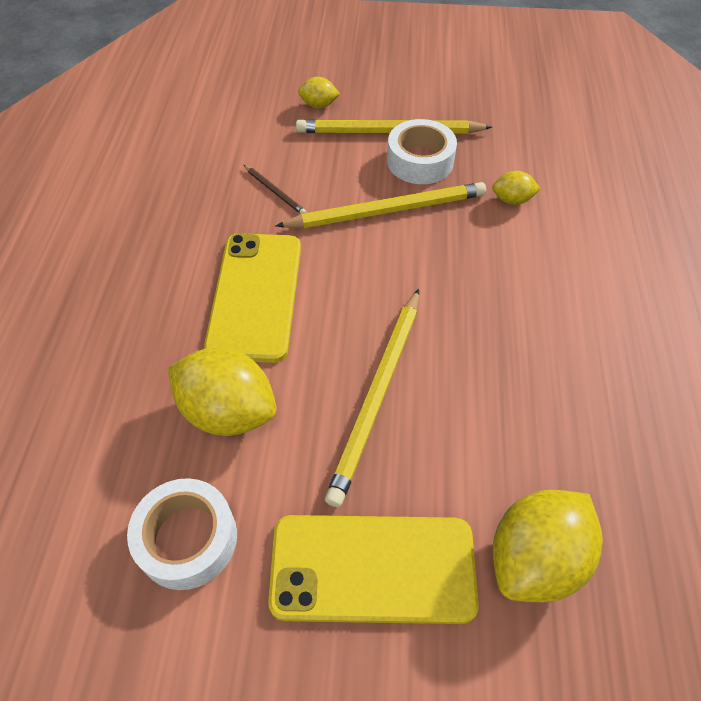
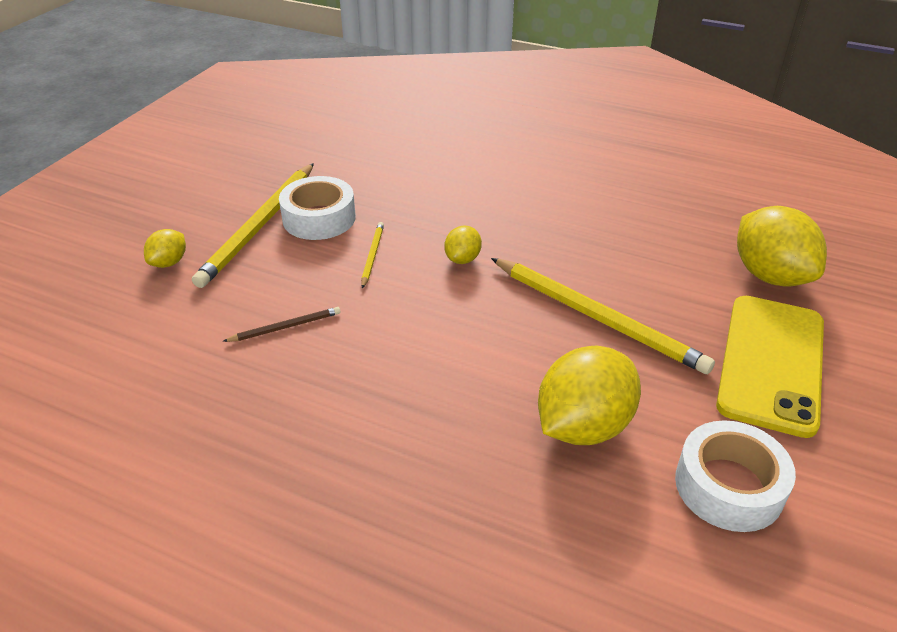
camera: 70 degrees left, 15 degrees down
(255, 296) = (436, 374): yellow phone -> none
(387, 210) = (372, 255): yellow pencil -> yellow pencil, size x0.46
(512, 200) = (409, 183): yellow lemon -> yellow lemon (462, 259)

